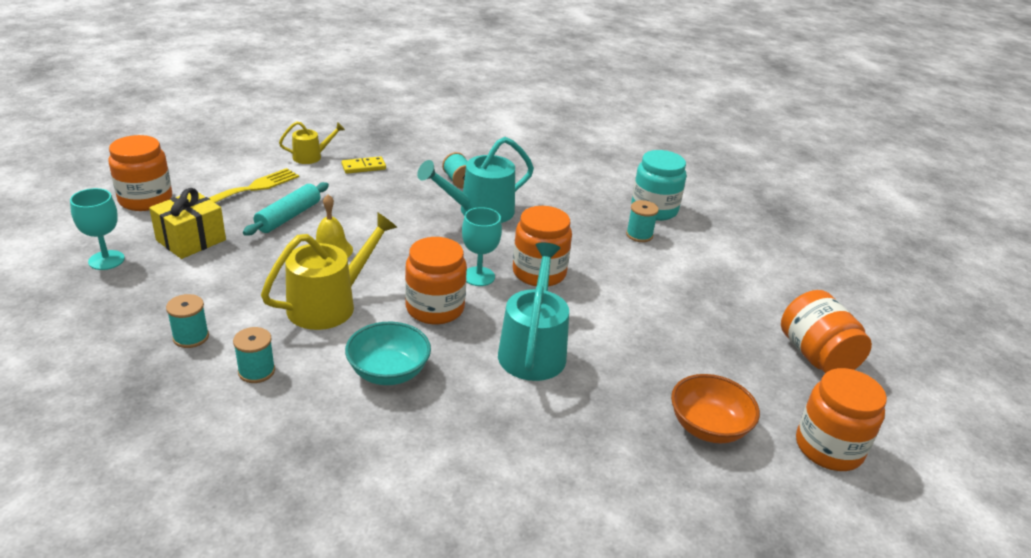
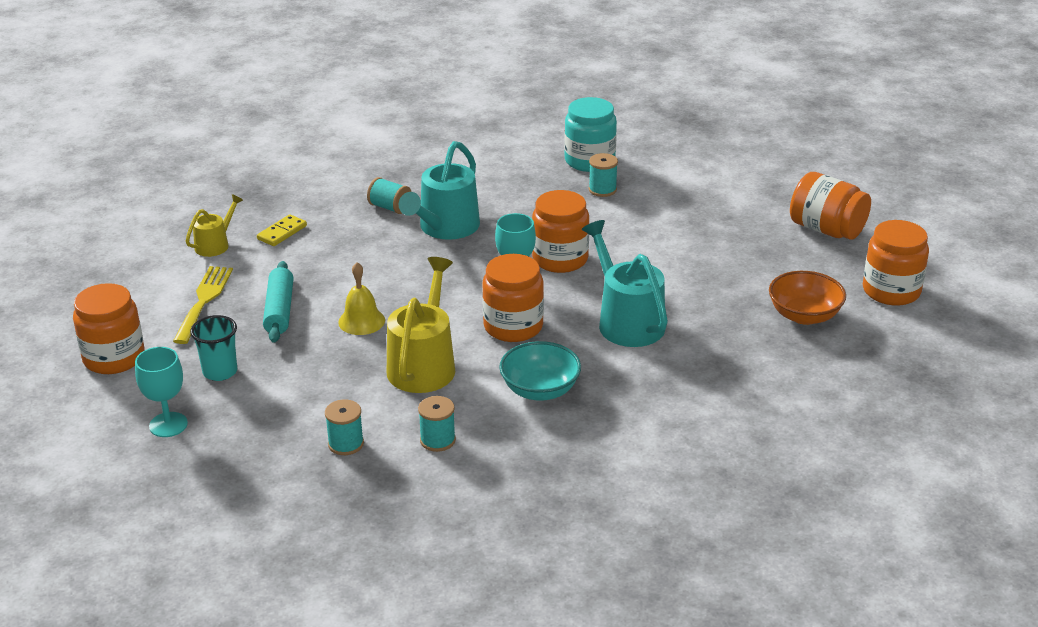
camera: 30 degrees left, 0 degrees up
(191, 240) = (220, 372): yellow gift -> turquoise cup

